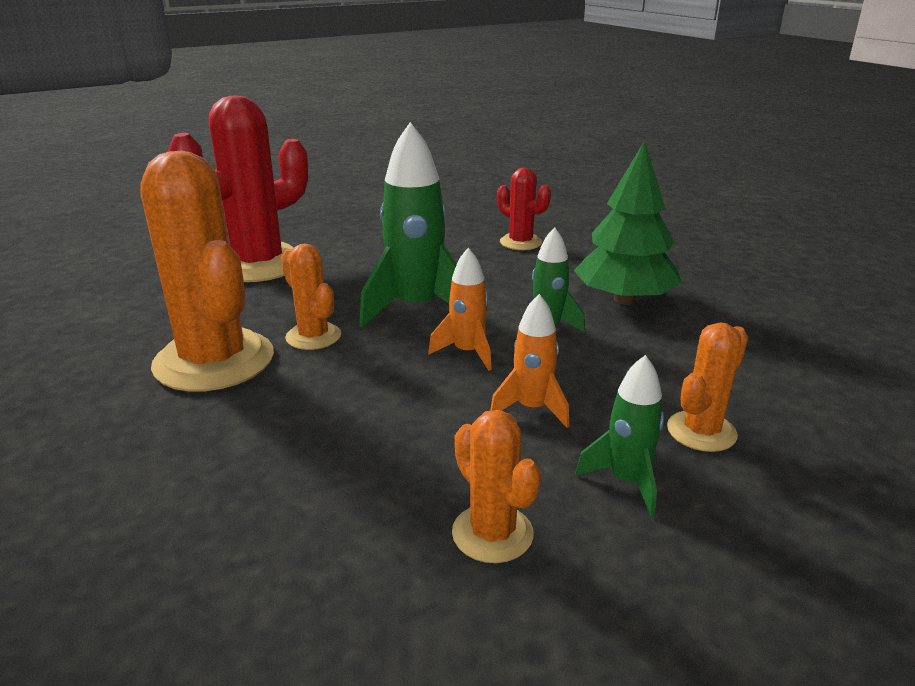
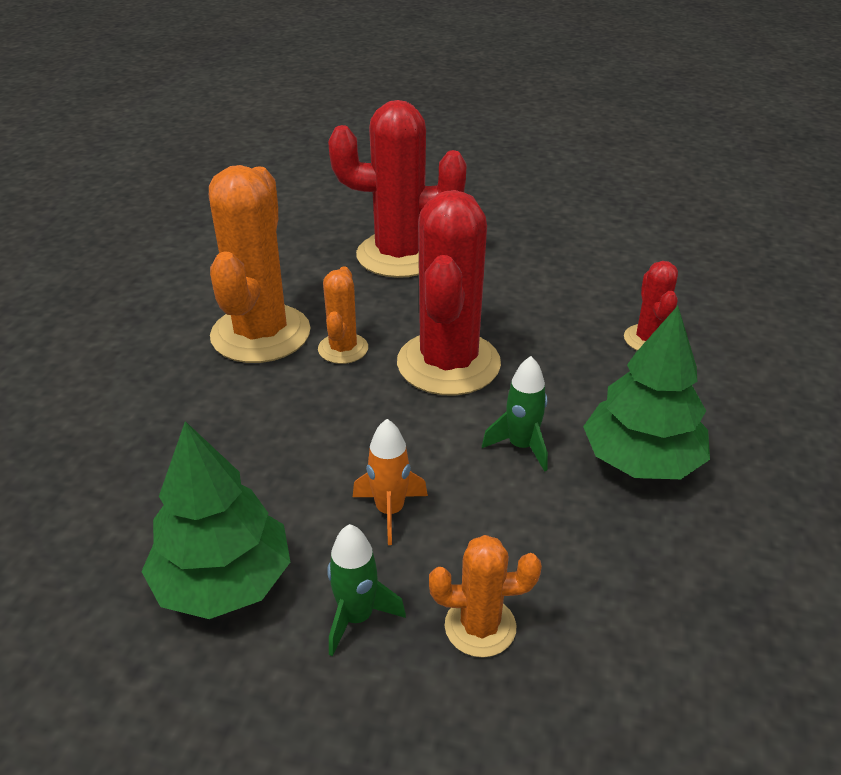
camera: 45 degrees right, 10 degrees up
(416, 308) = (448, 363): green rocket -> red cactus
(467, 353) = (422, 430): orange rocket -> none
(492, 533) = (224, 581): orange cactus -> green tree

